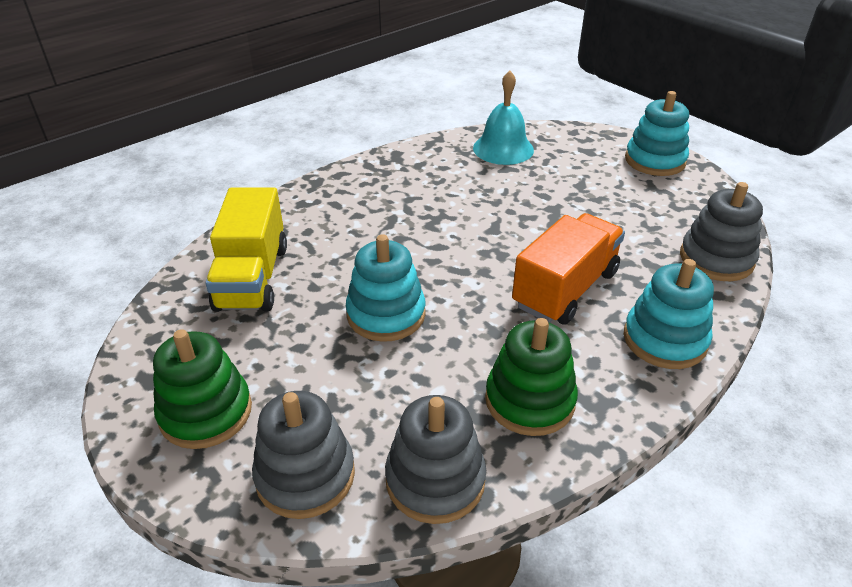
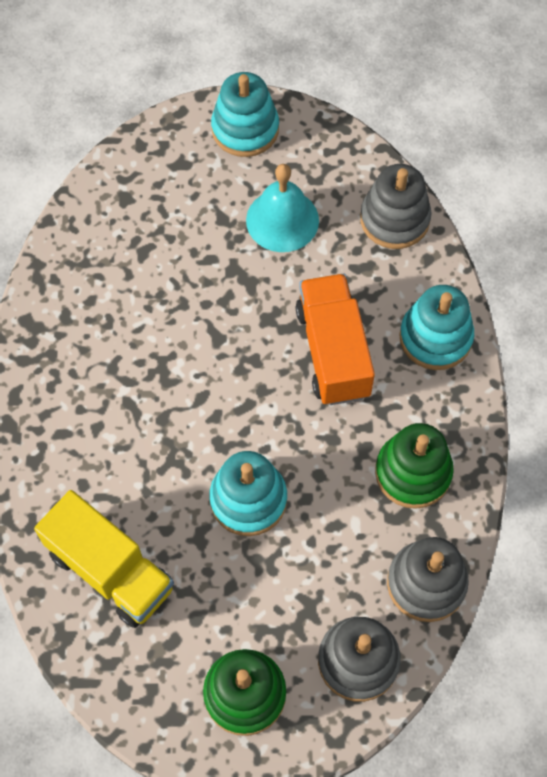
camera: 50 degrees left, 25 degrees up
(503, 149) = (109, 226): turquoise bell -> turquoise bell (282, 220)

